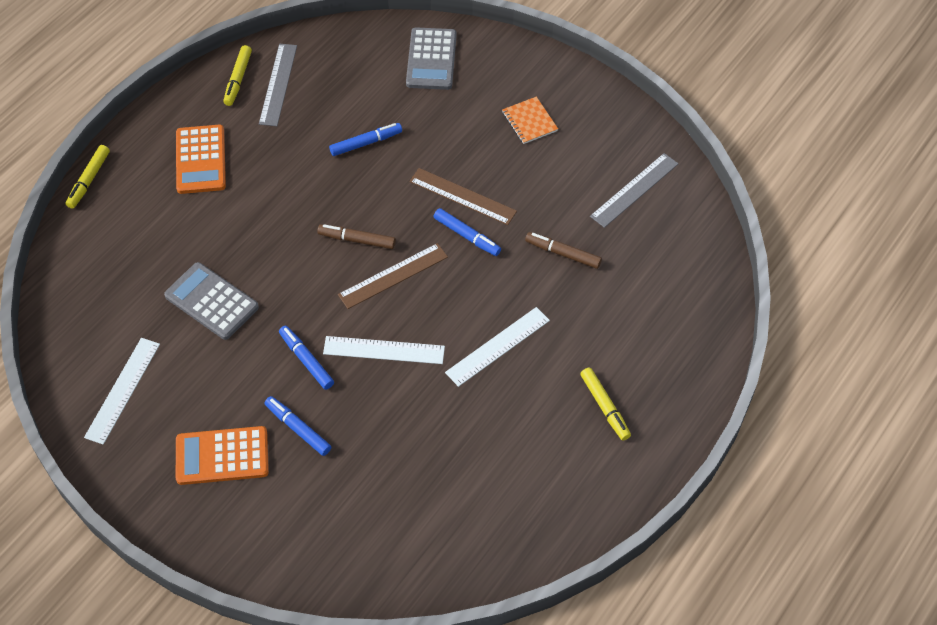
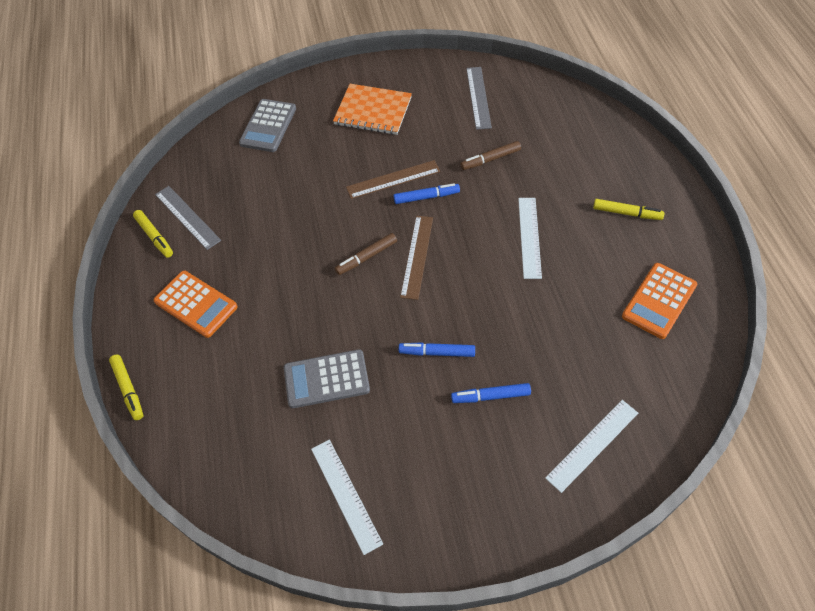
camera: 45 degrees left, 0 degrees up
(222, 456) = (470, 463): orange calculator -> orange calculator (659, 301)
(366, 143) = (293, 201): blue marker -> none
(384, 350) = (472, 301): white ruler -> white ruler (592, 445)
(431, 59) = (268, 126): grey calculator -> grey calculator turned 60 degrees clockwise
(529, 121) = (373, 111): orange notebook -> orange notebook, size x1.73

